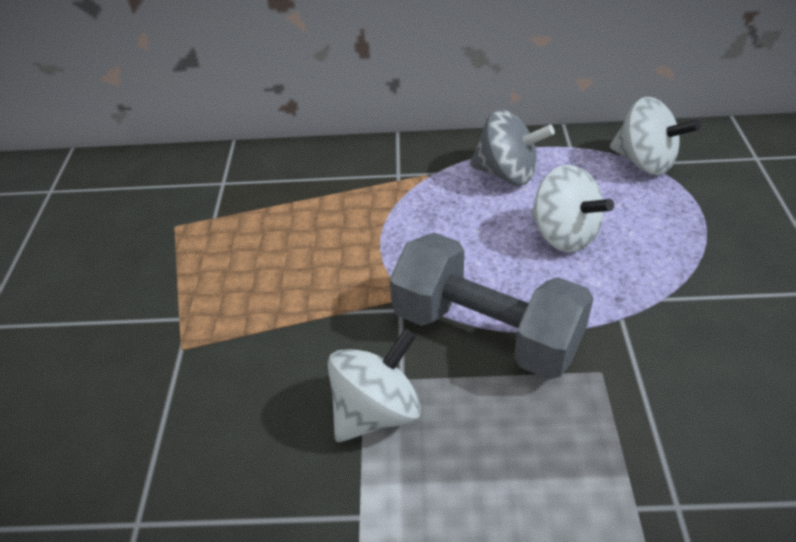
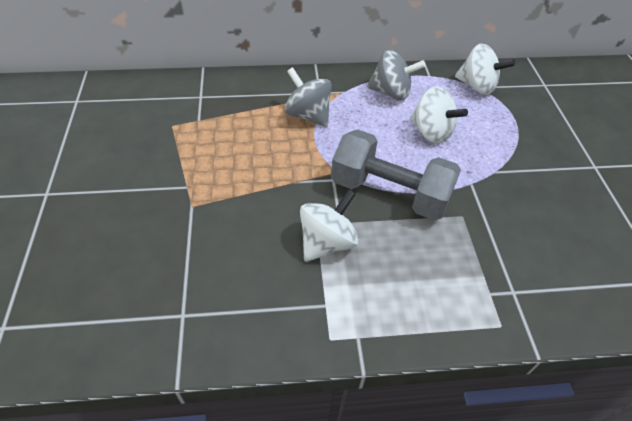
camera: 10 degrees left, 5 degrees up
(375, 209) = (308, 115): none -> grey spinning top

